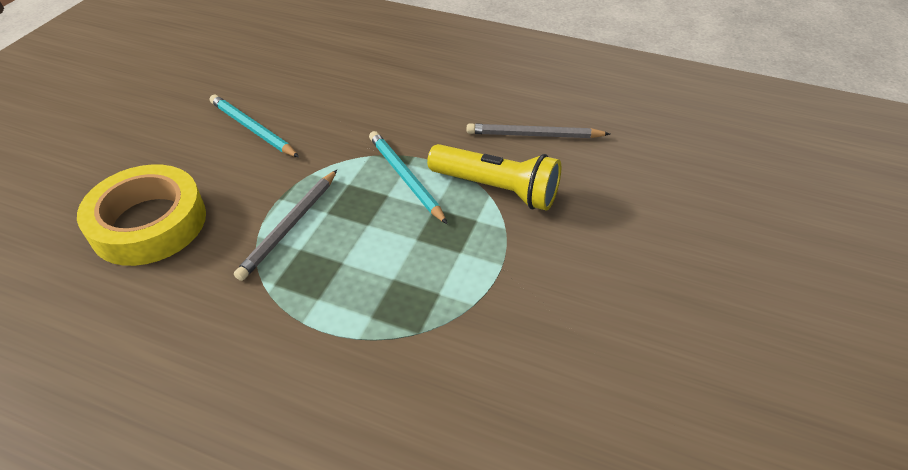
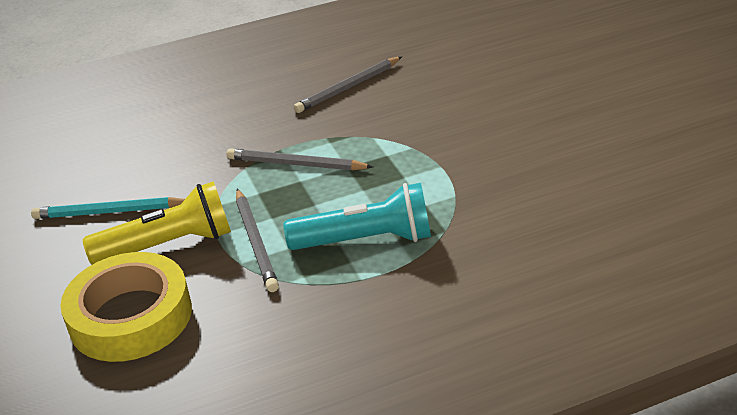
camera: 40 degrees left, 10 degrees down
(355, 289) = (366, 240): none -> turquoise flashlight
(406, 178) = (296, 164): turquoise pencil -> grey pencil
(496, 189) = (372, 131): yellow flashlight -> yellow flashlight (168, 245)

